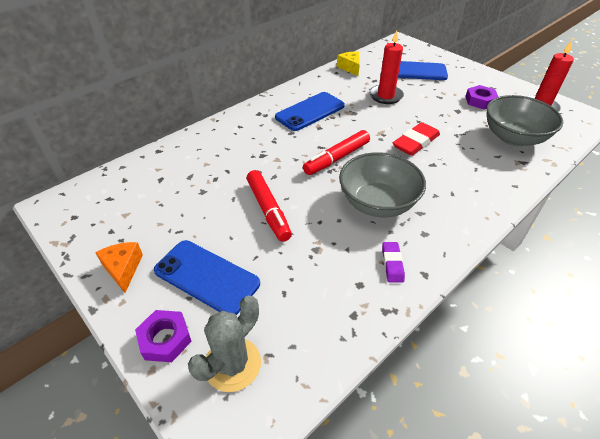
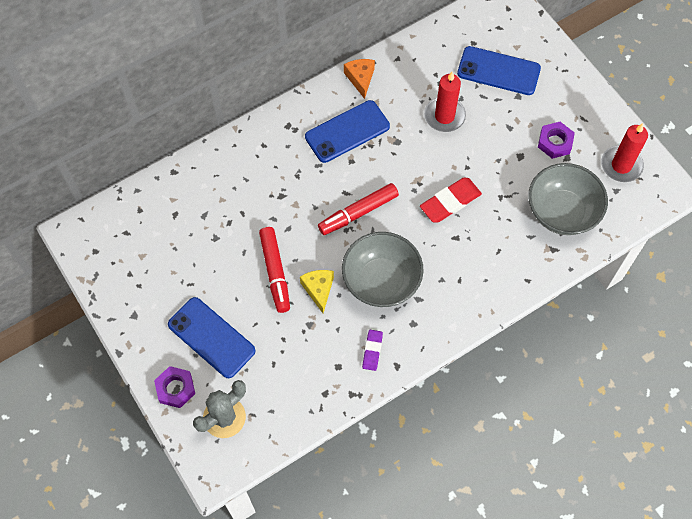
camera: 10 degrees right, 20 degrees up
(123, 269) = (142, 317): orange cheese -> orange cheese (360, 79)
(350, 68) = (418, 51): yellow cheese -> yellow cheese (318, 290)

